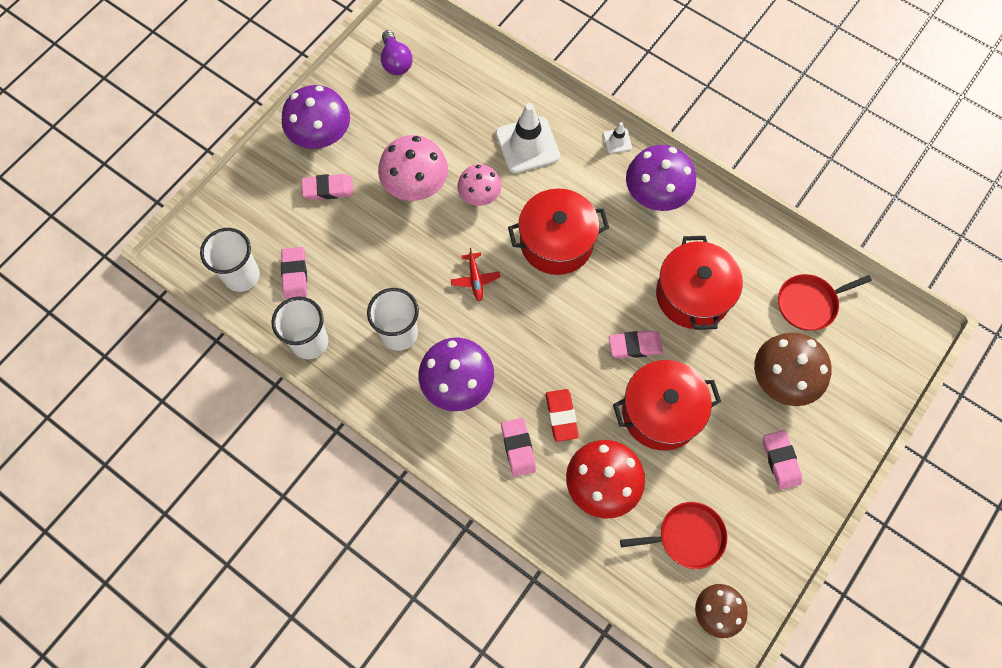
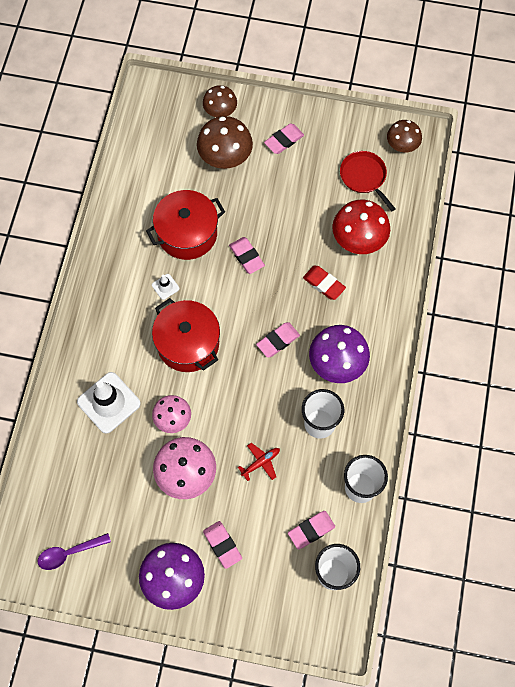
camera: 115 degrees left, 0 degrees up
(396, 62) = (69, 553): purple light bulb -> purple spoon
(475, 279) = (248, 389): red plane -> red plane (261, 462)
(518, 448) = (361, 302): pink eraser -> pink eraser (278, 341)
(561, 416) = (324, 284): red eraser -> red eraser turned 75 degrees clockwise
(617, 141) = (75, 335): white traffic cone -> white traffic cone (165, 287)
(655, 195) = (113, 289): purple mushroom -> none
(661, 412) = (288, 222): red pot -> none
(809, 303) = (158, 158): red pan -> none
(853, 402) = (220, 111): none -> brown mushroom

